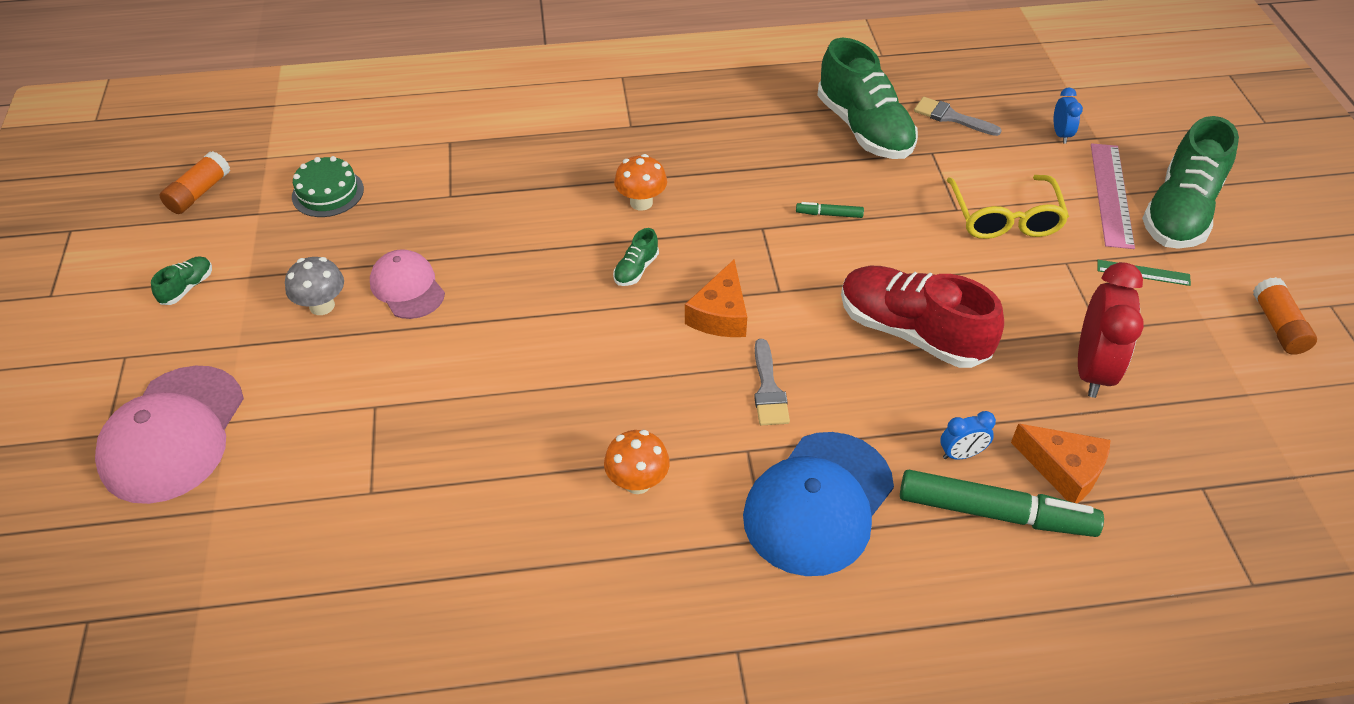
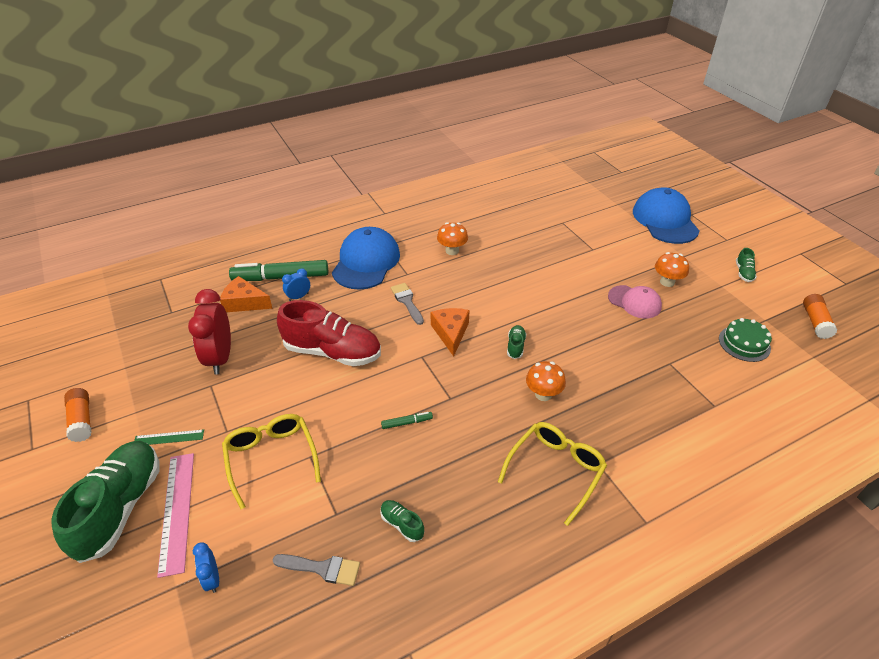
camera: 160 degrees right, 5 degrees down
(173, 434) = (665, 220): pink cap -> blue cap
(322, 306) = (667, 282): grey mushroom -> orange mushroom
(680, 131) = (555, 470): none -> yellow glasses
(864, 129) = (402, 524): green shoe -> green shoe, size x0.42

